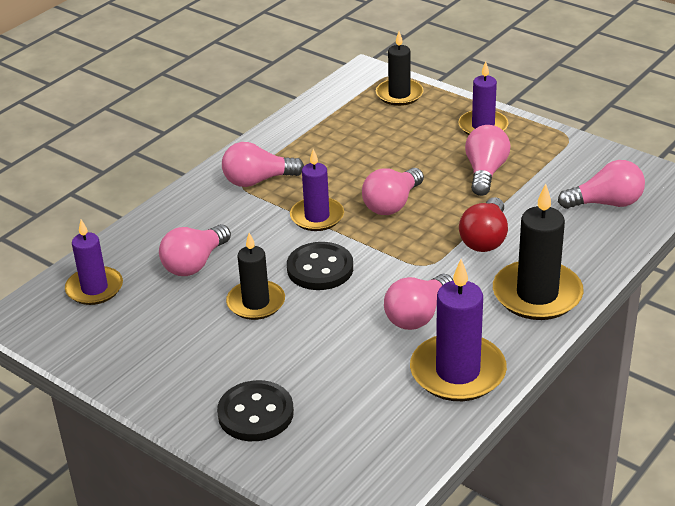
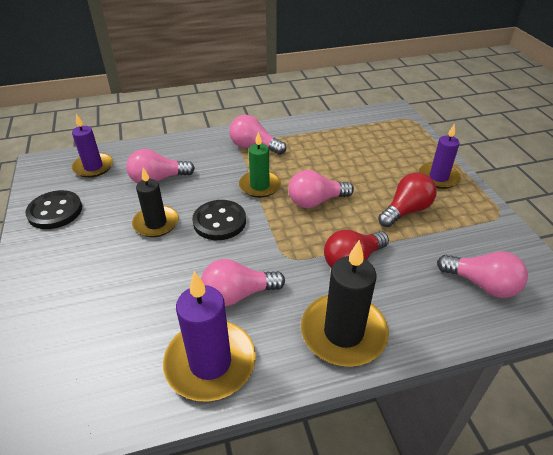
camera: 35 degrees right, 5 degrees up
(255, 413) = (55, 303): black button -> black button (55, 211)
(317, 217) = (259, 186): purple candle -> green candle
(399, 94) = (401, 132): black candle -> none
(485, 172) = (406, 211): pink light bulb -> red light bulb

